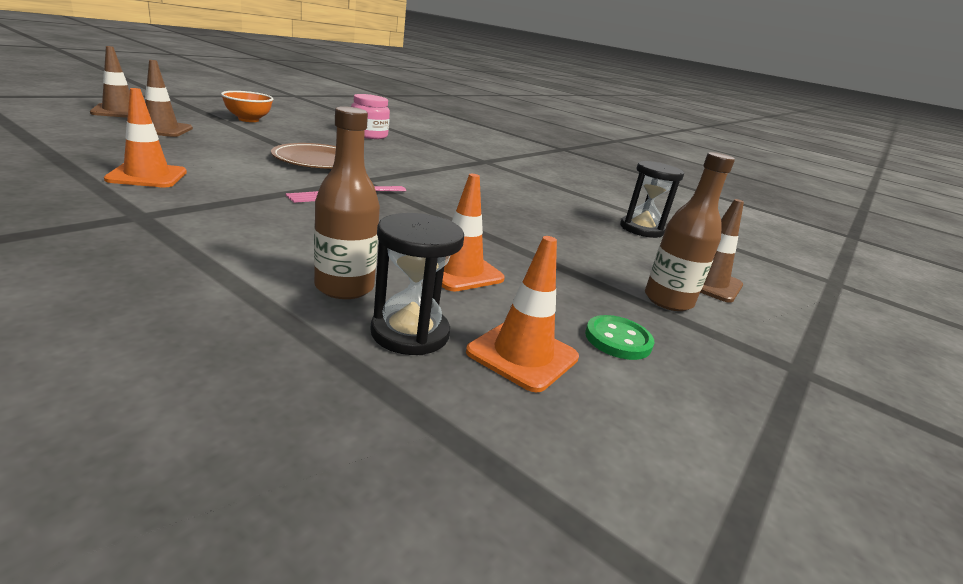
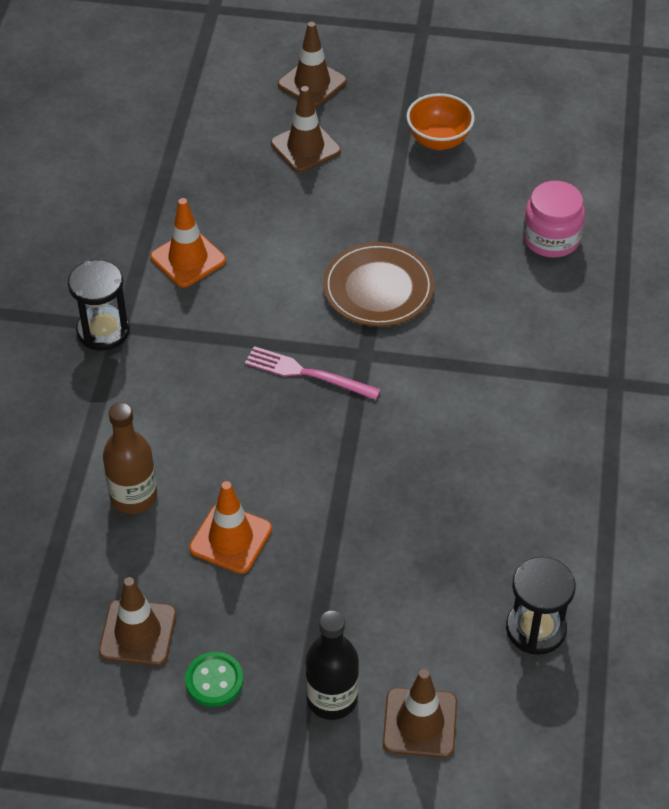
camera: 65 degrees right, 25 degrees up
(410, 333) = (109, 564): black hourglass -> black hourglass (103, 330)
(522, 355) = (138, 633): orange traffic cone -> brown traffic cone
(668, 300) = (332, 698): brown bottle -> black bottle

